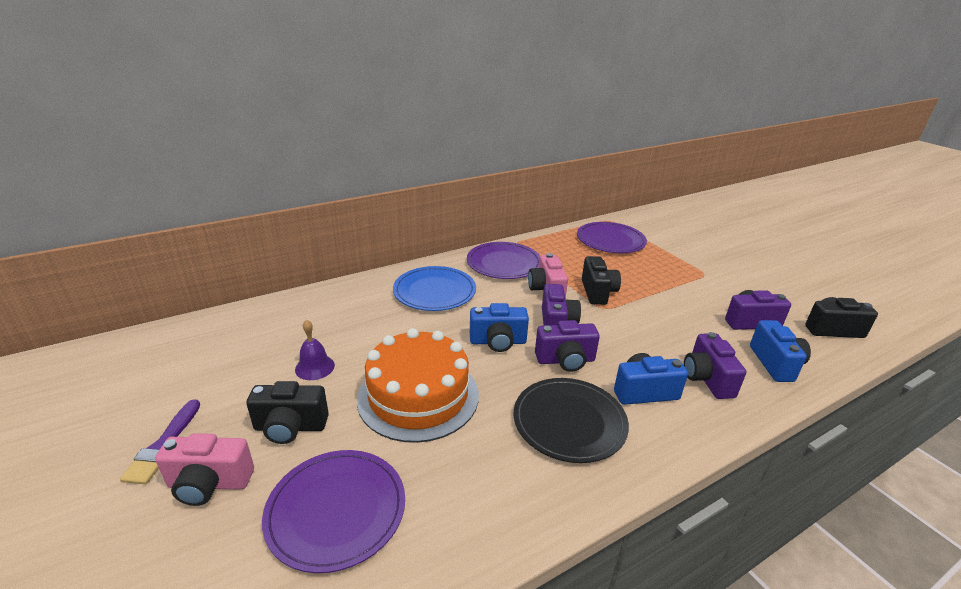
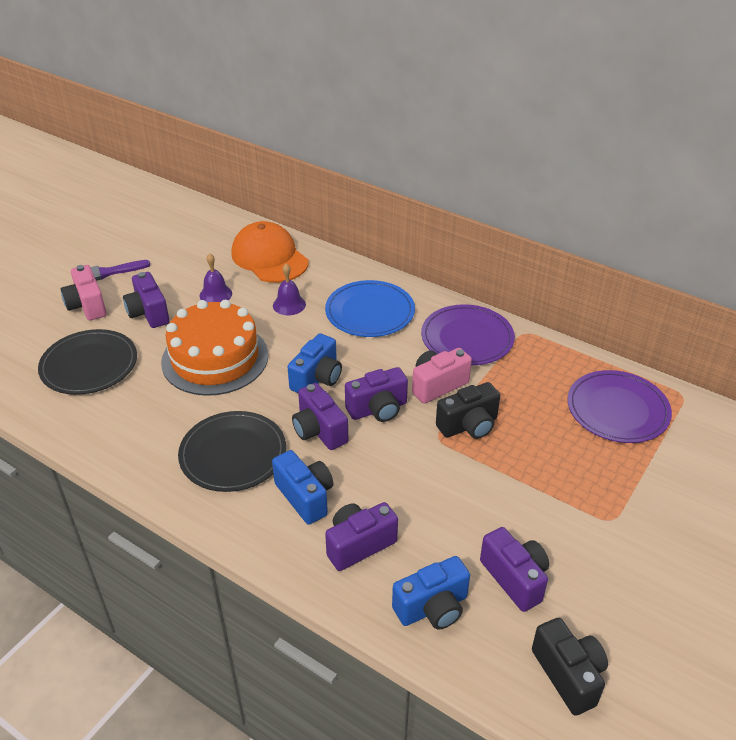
camera: 65 degrees right, 10 degrees up
(290, 427) = (148, 313): black camera -> purple camera
(297, 318) = (269, 257): none -> orange cap
(336, 510) = (89, 365): purple plate -> black plate
(382, 327) = (289, 305): none -> purple bell
(498, 342) = (317, 378): blue camera -> blue camera turned 120 degrees counterclockwise

